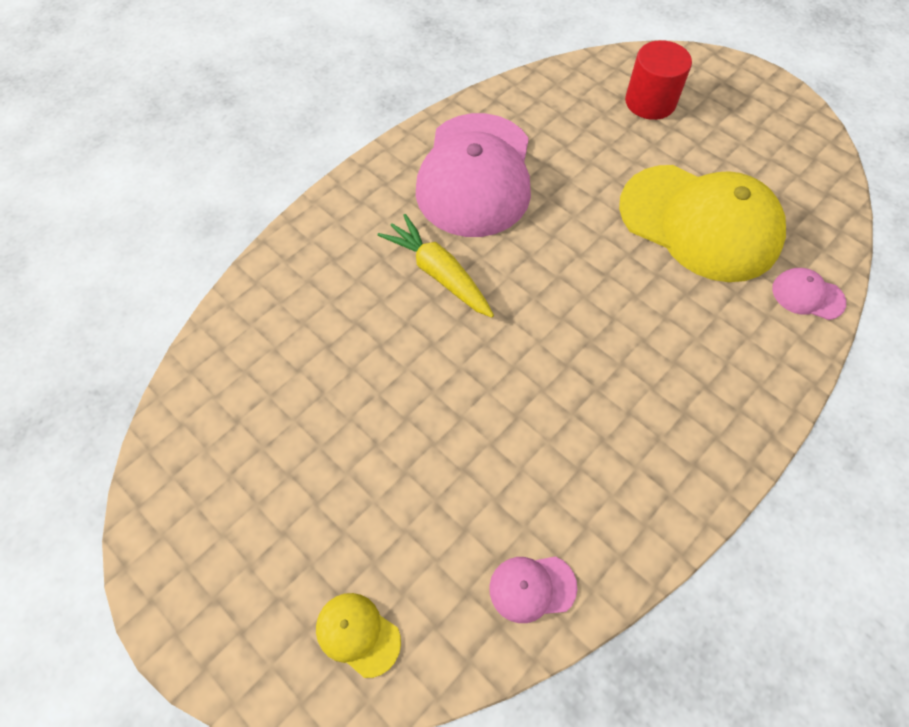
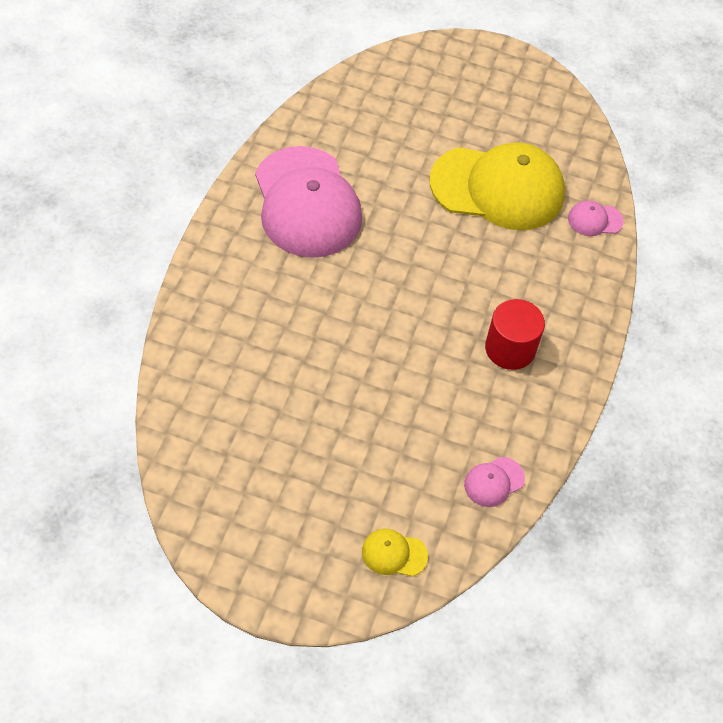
camera: 30 degrees left, 5 degrees down
(438, 273) = (319, 292): yellow carrot -> none
(650, 102) = (417, 96): red cylinder -> red cylinder (510, 348)

